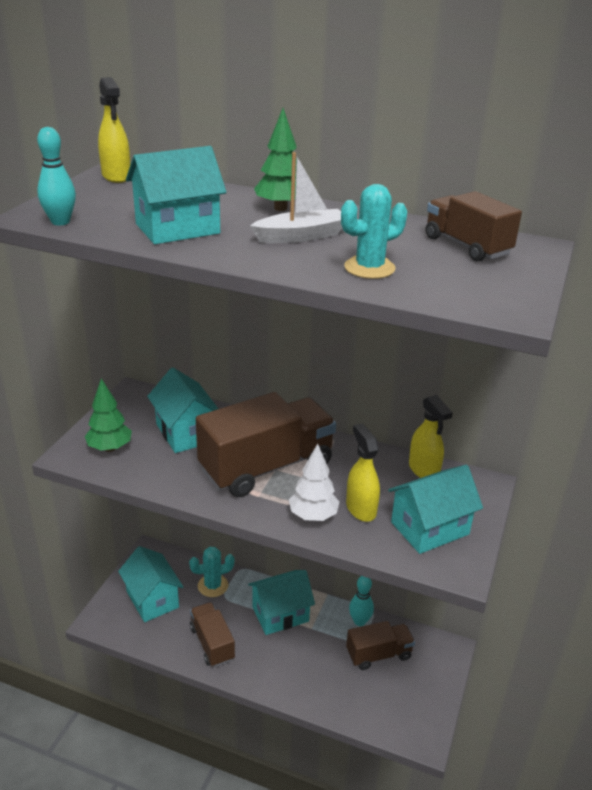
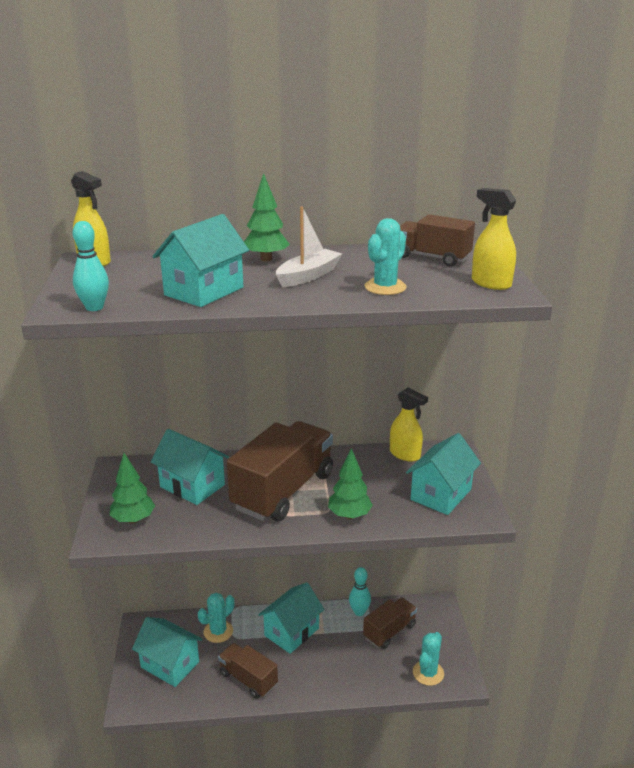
camera: 25 degrees left, 5 degrees down
(313, 516) = (349, 515): white tree -> green tree
(361, 509) = (381, 498): yellow spray bottle -> yellow spray bottle (490, 283)
(392, 715) = (428, 673): none -> turquoise cactus

